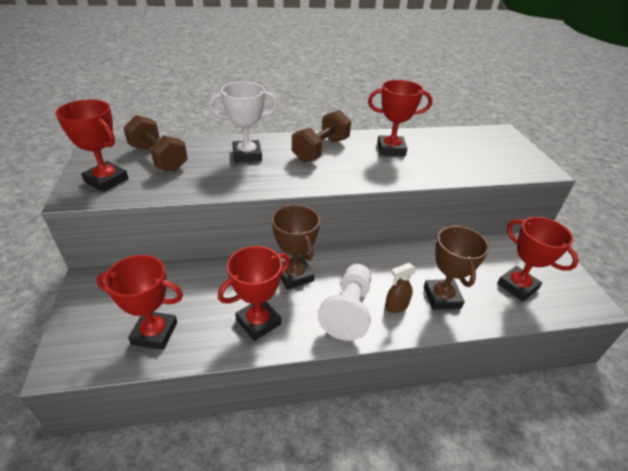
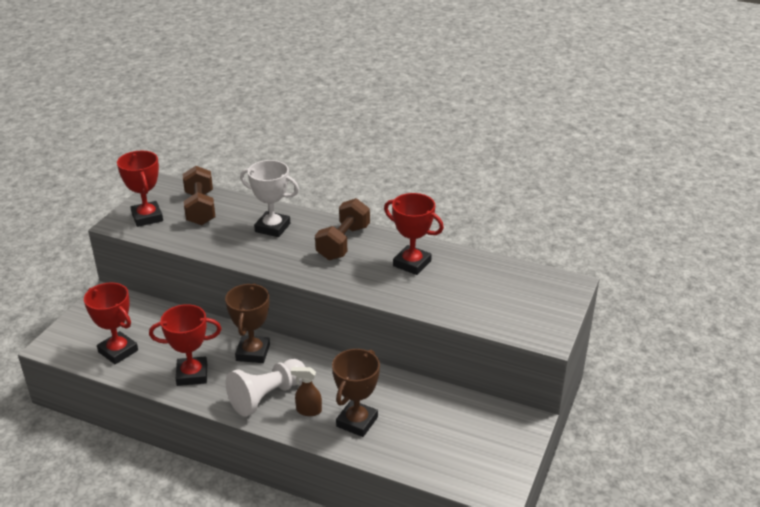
camera: 35 degrees right, 5 degrees down
(320, 150) = (343, 243): brown dumbbell -> brown dumbbell turned 45 degrees counterclockwise
(517, 286) = (441, 445): red trophy -> none

